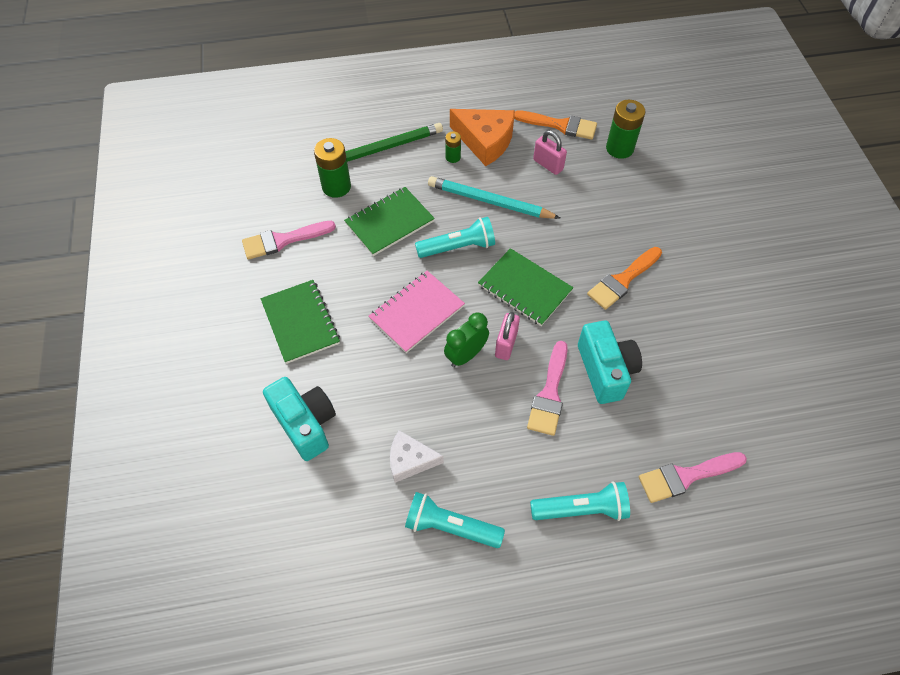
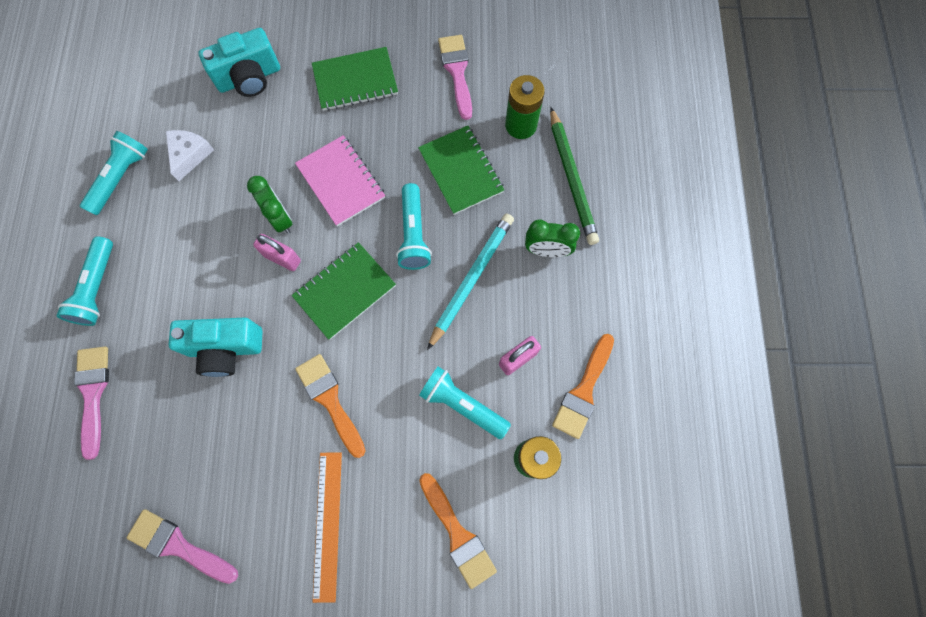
camera: 100 degrees right, 15 degrees up
(453, 157) = (546, 251): green battery -> green clock
(485, 141) = (568, 292): orange cheese -> none
(549, 394) = (217, 287): pink brush -> pink brush (178, 545)
(595, 193) = (462, 404): none -> turquoise flashlight
(689, 183) = (458, 534): none -> orange brush
(718, 263) = (327, 525): none -> orange ruler

